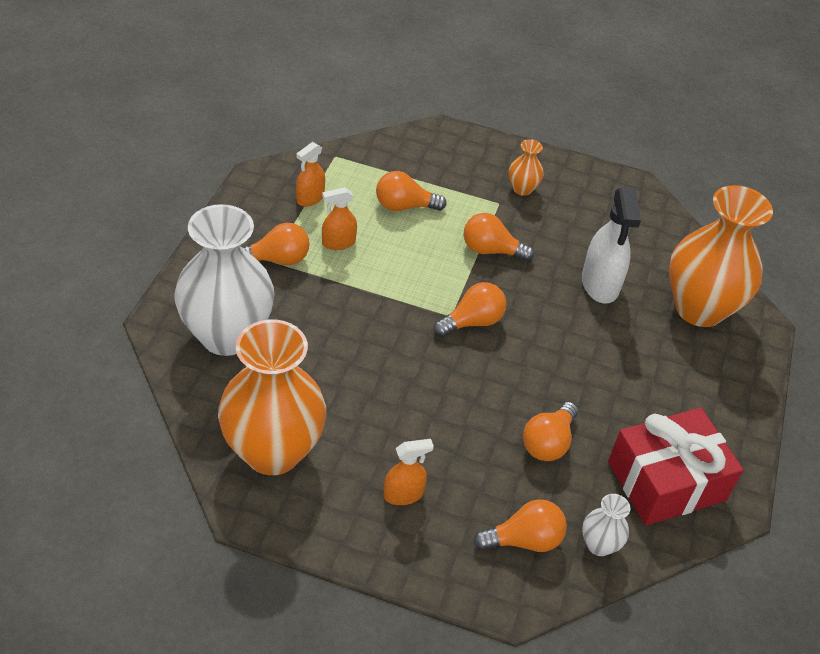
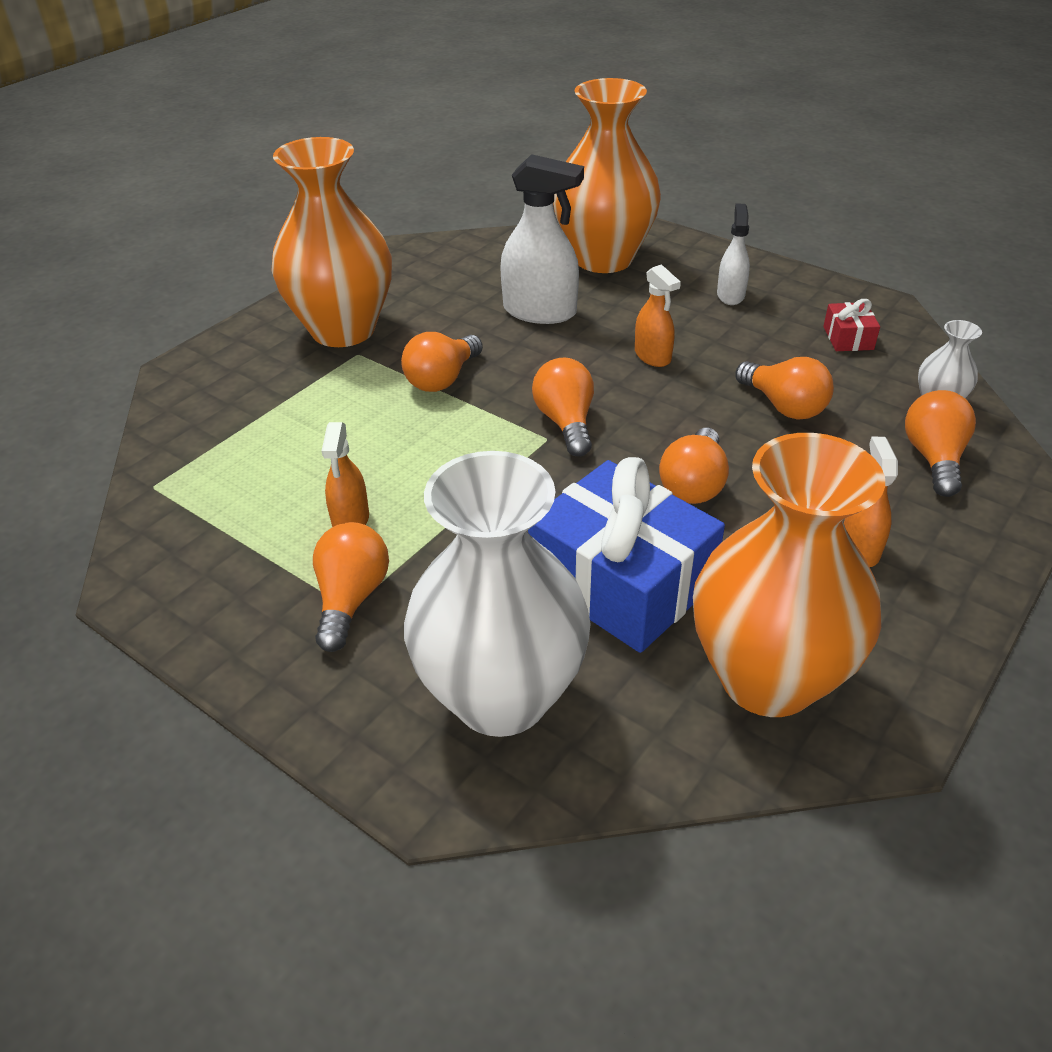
camera: 65 degrees left, 5 degrees down
(310, 198) = (231, 533): orange spray bottle -> orange spray bottle (652, 356)
(329, 373) = (621, 582): none -> blue gift
(404, 206) = (312, 437): orange light bulb -> orange light bulb (693, 484)
(522, 189) = (343, 330): orange vase -> orange vase, size x2.34
(666, 481) = (848, 338): red gift -> red gift, size x0.42
(690, 397) = (730, 295): none -> white spray bottle

